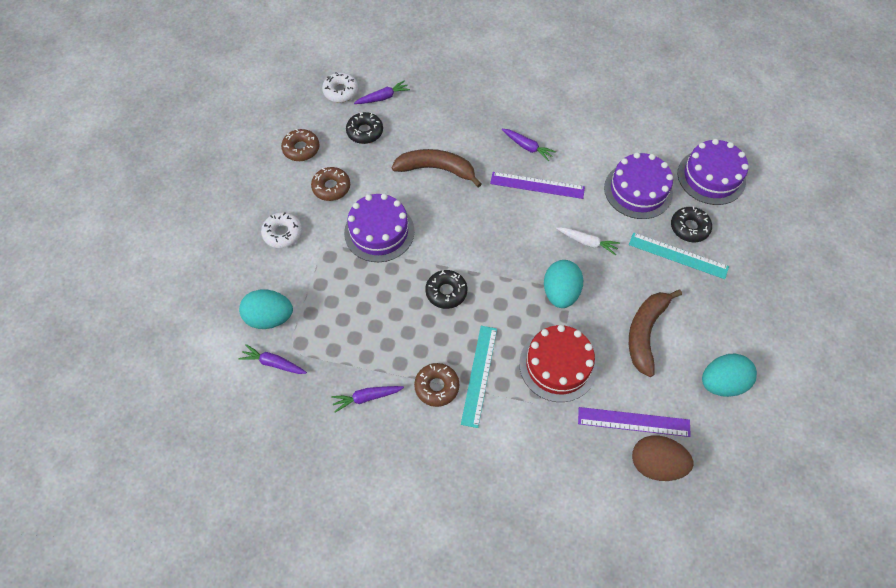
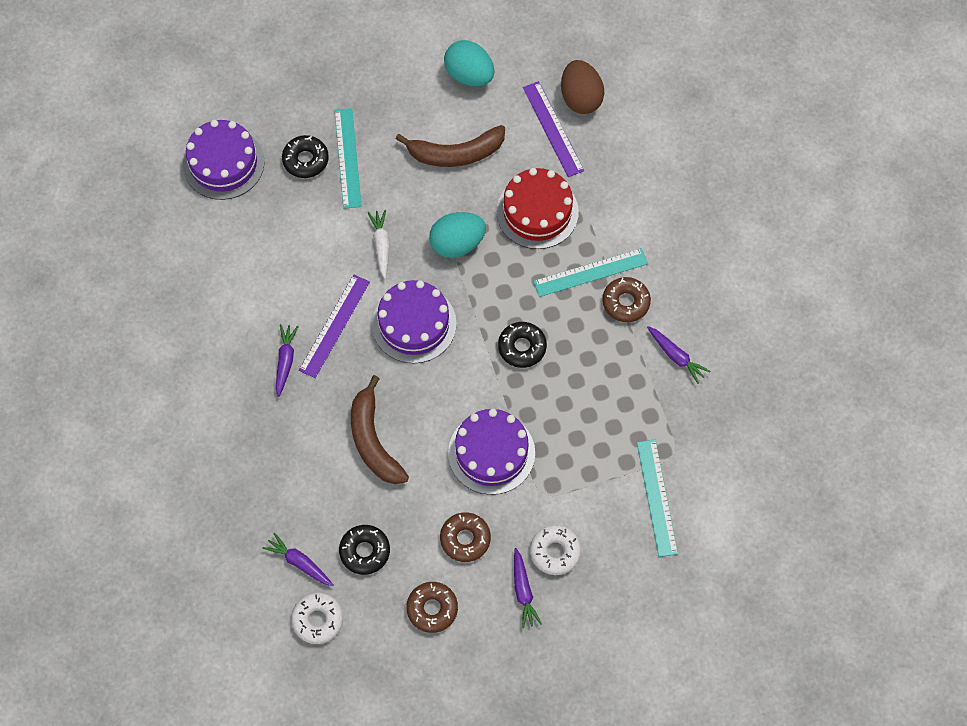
camera: 120 degrees left, 5 degrees up
(270, 317) = (656, 497): turquoise egg -> turquoise ruler
(273, 363) = (699, 461): purple carrot -> purple carrot (523, 591)
(537, 185) = (334, 326): purple ruler -> purple ruler turned 45 degrees clockwise
(638, 190) = (283, 225): purple cake -> purple cake (414, 324)

